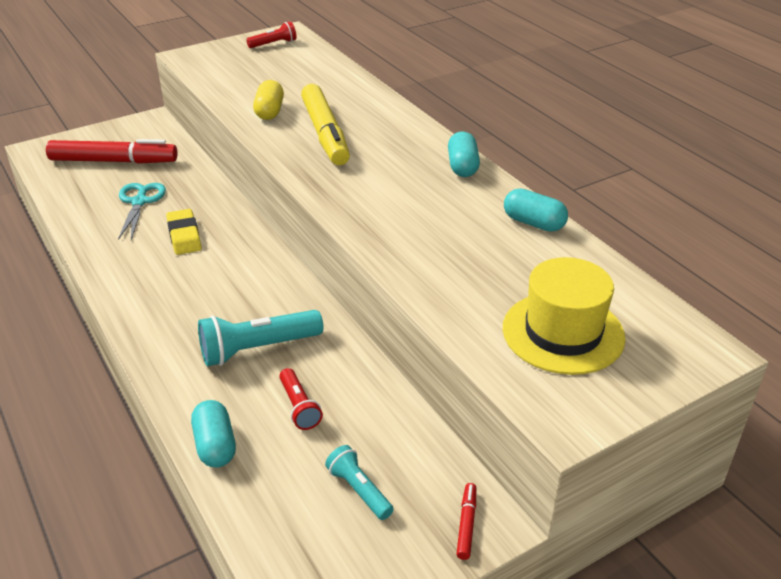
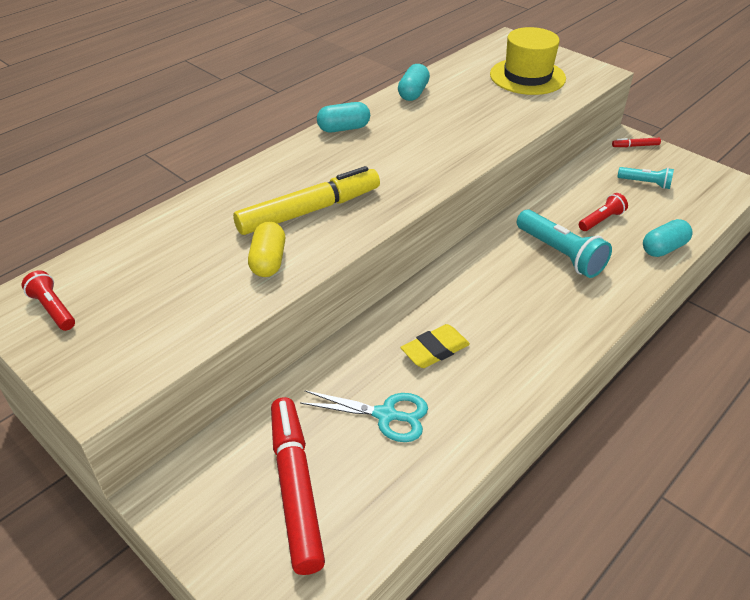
camera: 105 degrees left, 5 degrees up
(140, 202) = (386, 415): turquoise scissors -> turquoise scissors turned 150 degrees counterclockwise
(269, 111) = (268, 261): yellow capsule -> yellow capsule turned 75 degrees counterclockwise
(359, 490) = (645, 183): turquoise flashlight -> turquoise flashlight turned 105 degrees counterclockwise

